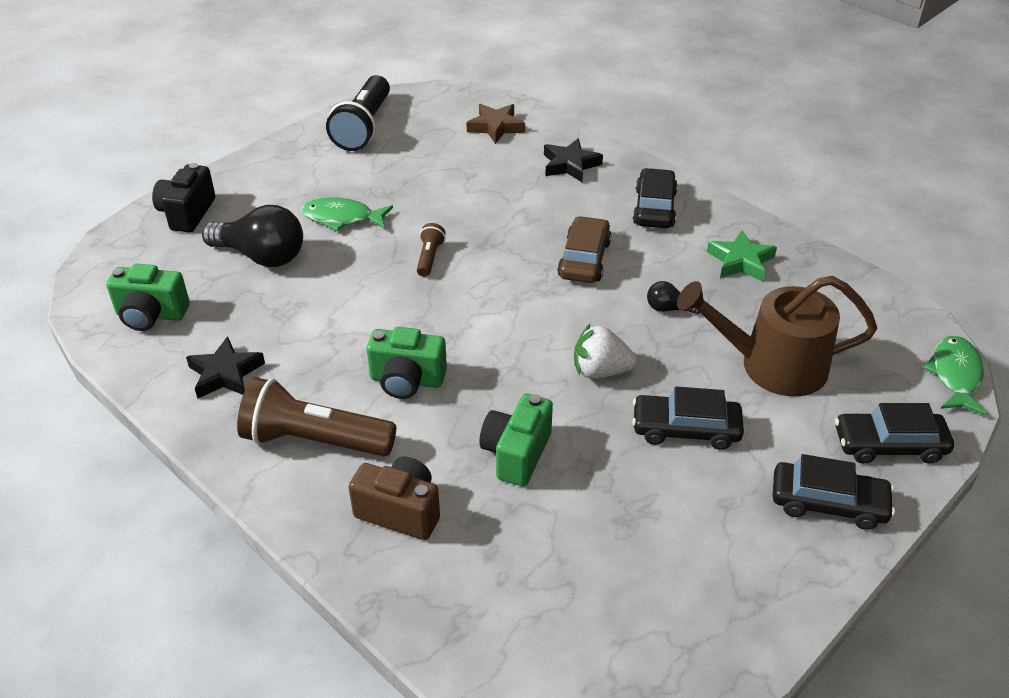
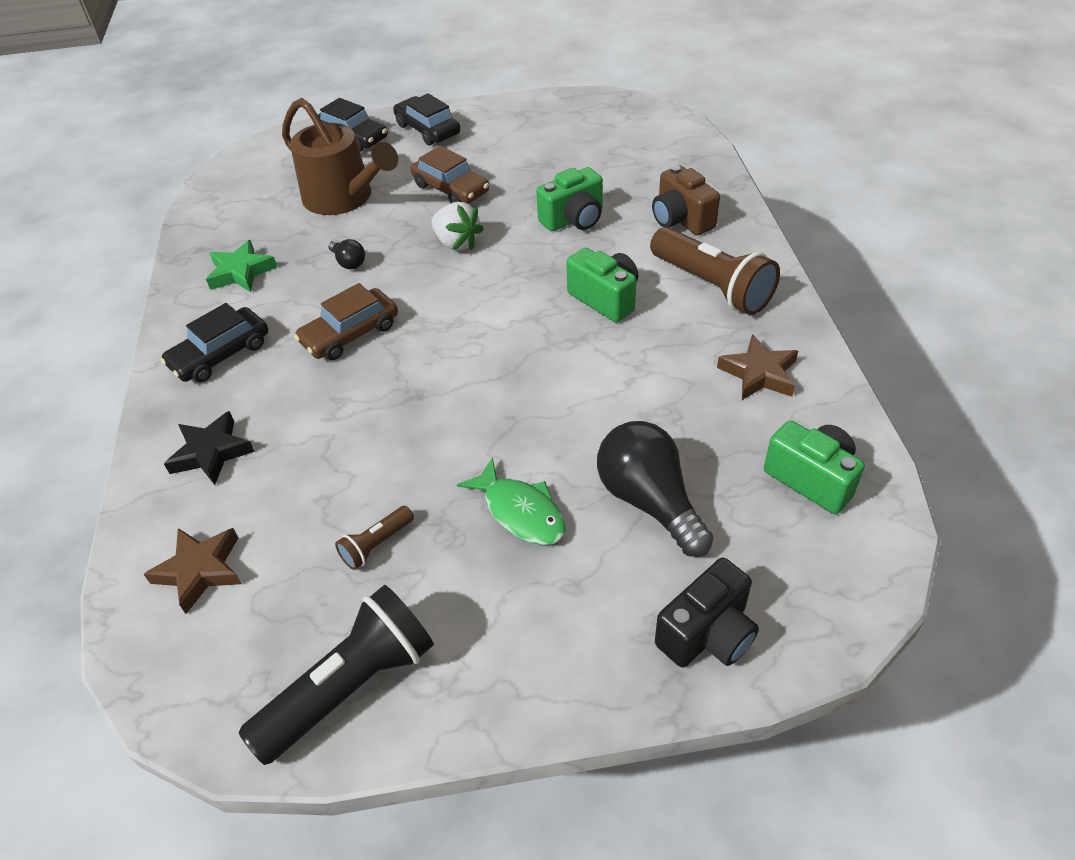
camera: 140 degrees left, 5 degrees up
(225, 374) = (759, 374): black star -> brown star
(429, 257) = (479, 406): brown flashlight -> brown flashlight (376, 544)
(685, 429) = (451, 189): black car -> brown car
(955, 375) = (254, 149): green fish -> none

